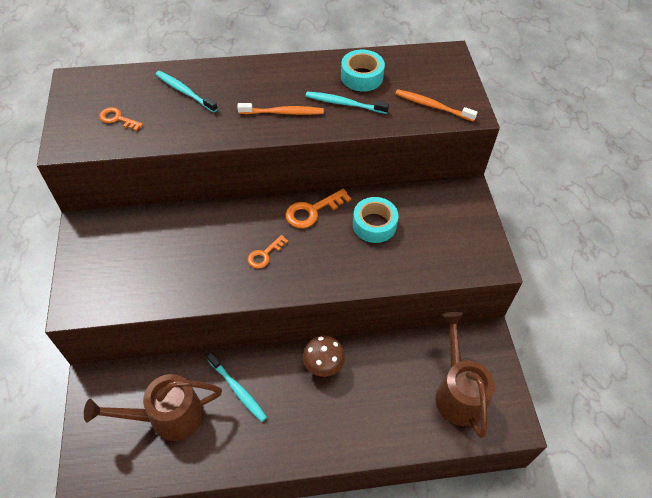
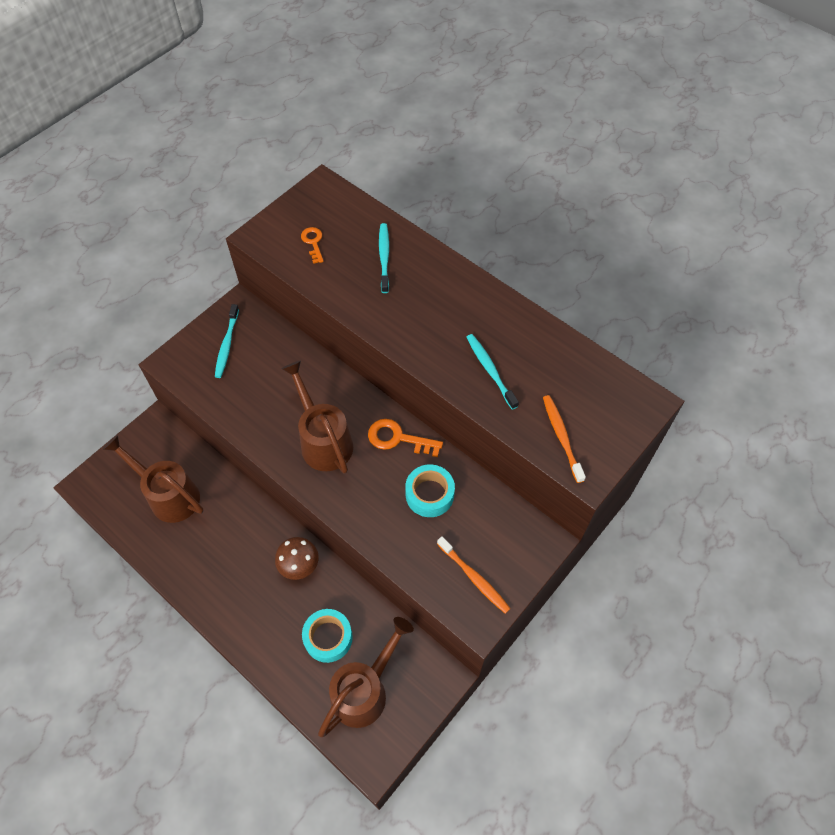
camera: 50 degrees right, 5 degrees up
(238, 390) = (227, 523): turquoise toothbrush -> turquoise toothbrush (227, 345)
(264, 254) = (323, 440): orange key -> brown watering can
(283, 112) = (432, 337): orange toothbrush -> orange toothbrush (474, 578)
(361, 77) = (537, 358): turquoise tape -> turquoise tape (328, 638)

